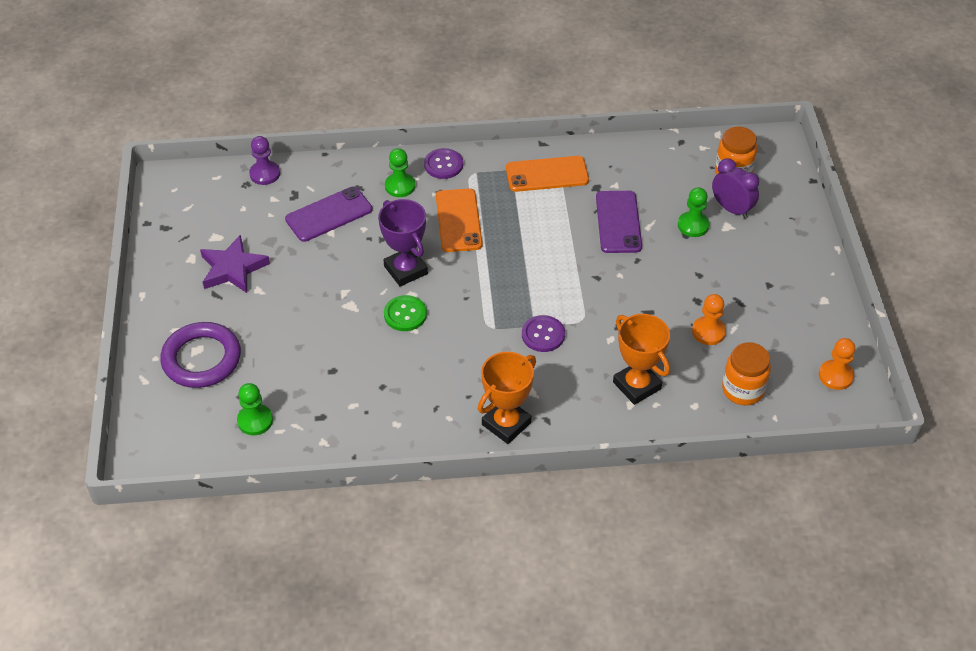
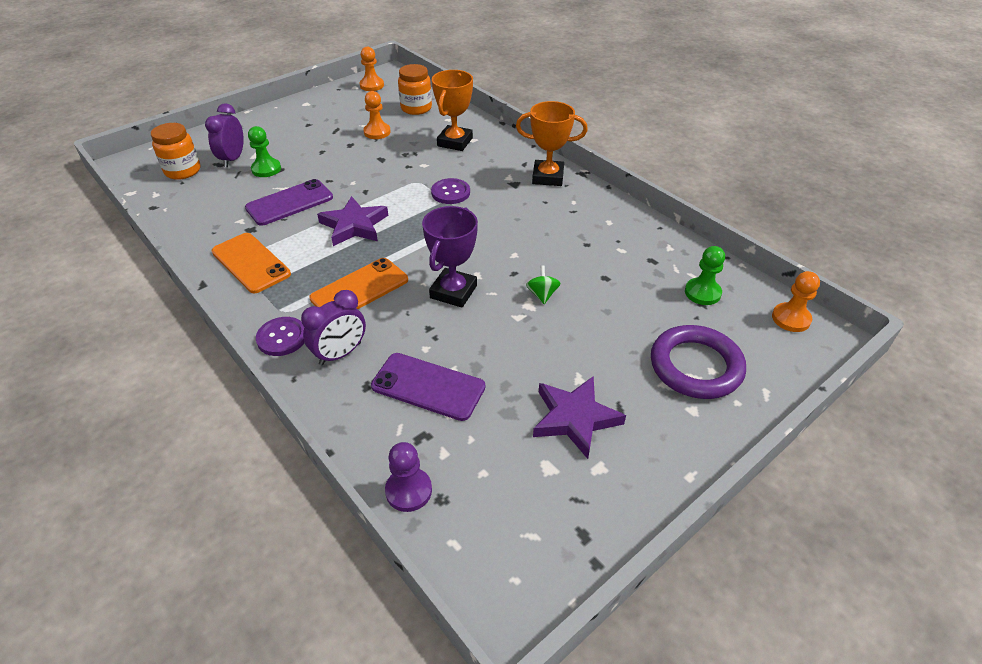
camera: 125 degrees left, 5 degrees down
(175, 455) = (791, 319): none -> orange pawn
(352, 319) = (542, 294): none -> green spinning top
(400, 186) = (340, 354): green pawn -> purple clock
(405, 314) = (504, 267): green button -> none
(546, 249) = (354, 225): none -> purple star

